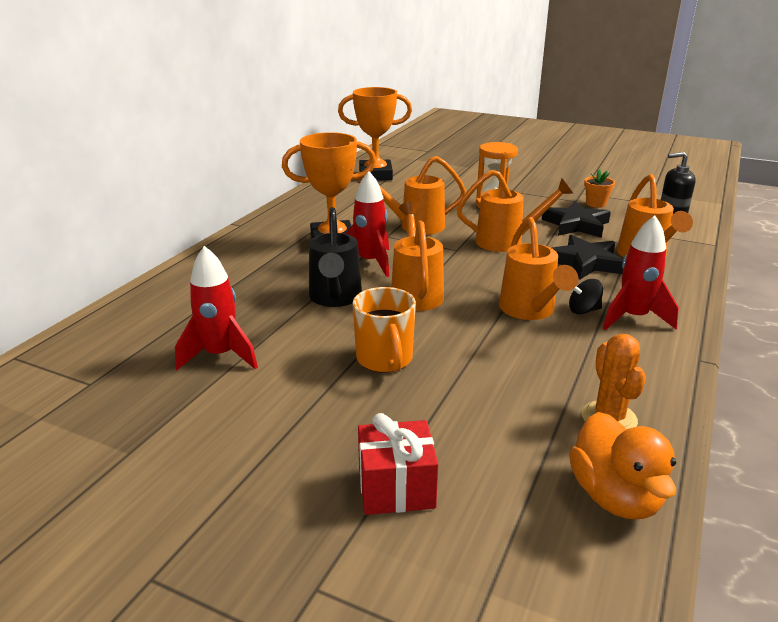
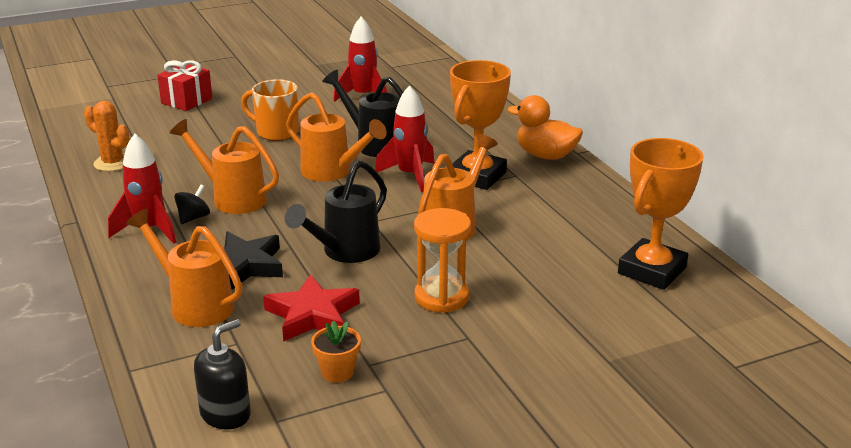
camera: 130 degrees right, 0 degrees up
(507, 242) = (345, 252): orange watering can -> black watering can
(576, 225) = (312, 315): black star -> red star
(615, 496) = (84, 137): orange duck -> orange duck (545, 155)

